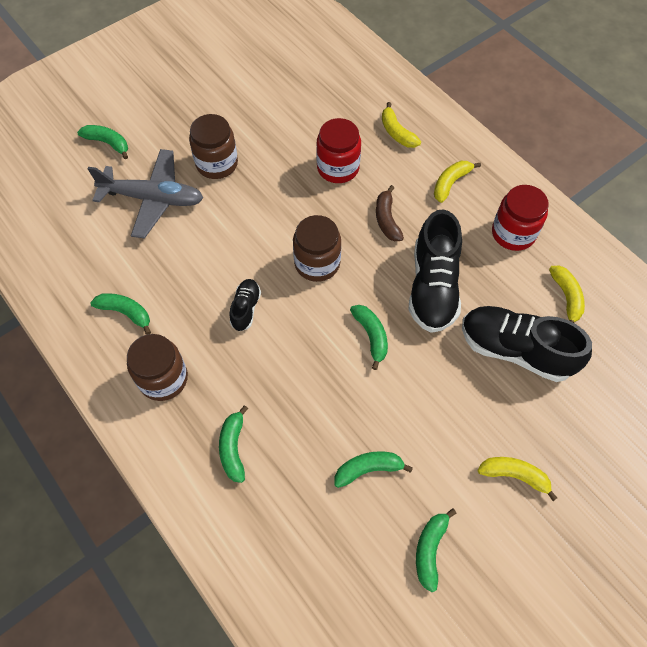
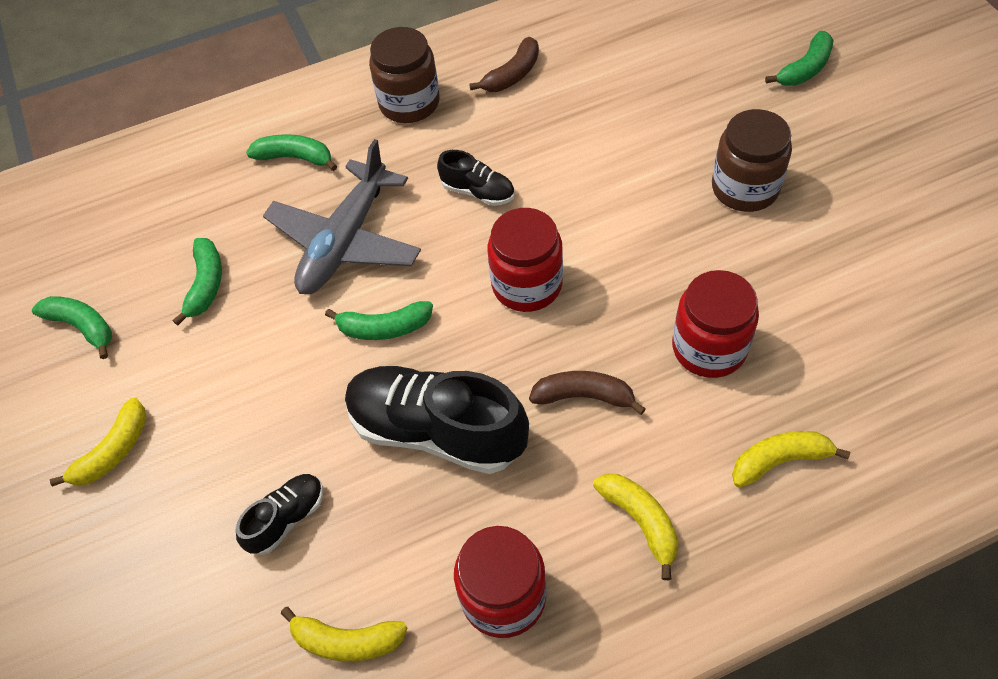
camera: 110 degrees right, 5 degrees down
(126, 313) = (512, 75): green banana -> brown banana
(153, 199) = (690, 111): grey plane -> grey plane (345, 241)
(317, 263) = (527, 285): brown jar -> red jar
(515, 350) = (286, 518): black shoe -> black shoe, size x0.49

